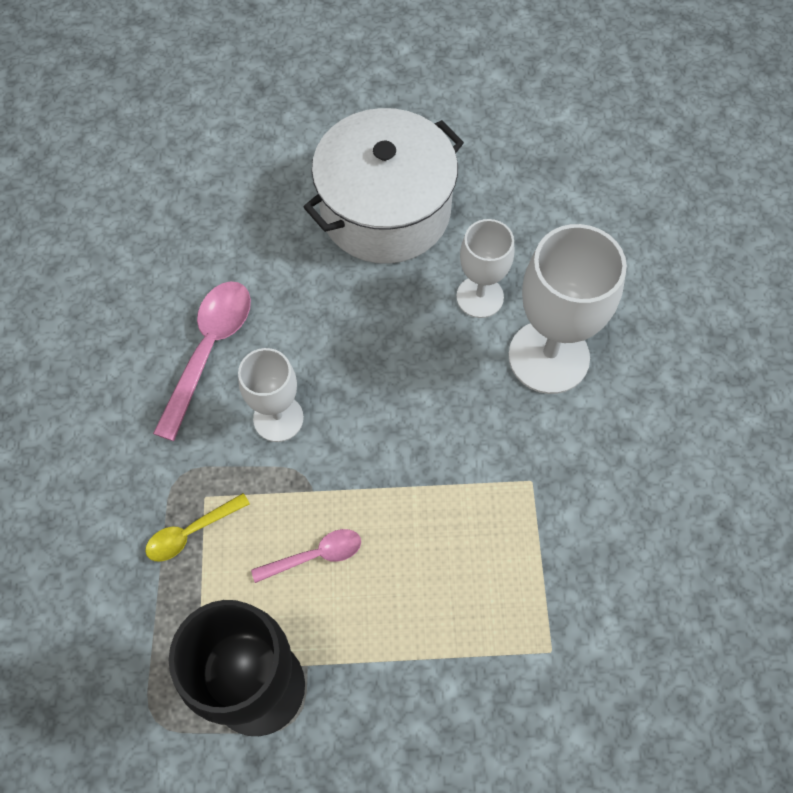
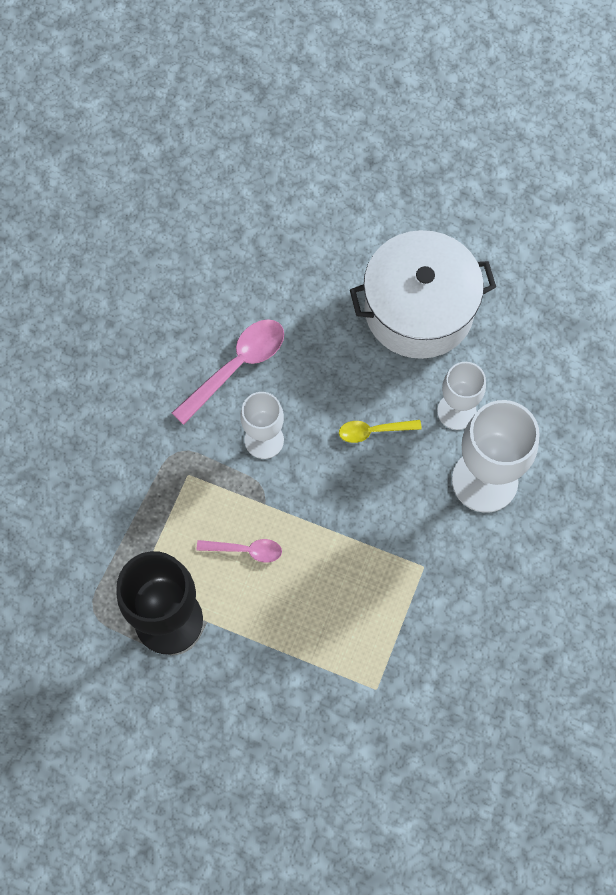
camera: 25 degrees right, 5 degrees up
(191, 532) = (168, 495): yellow spoon -> yellow spoon (373, 431)

